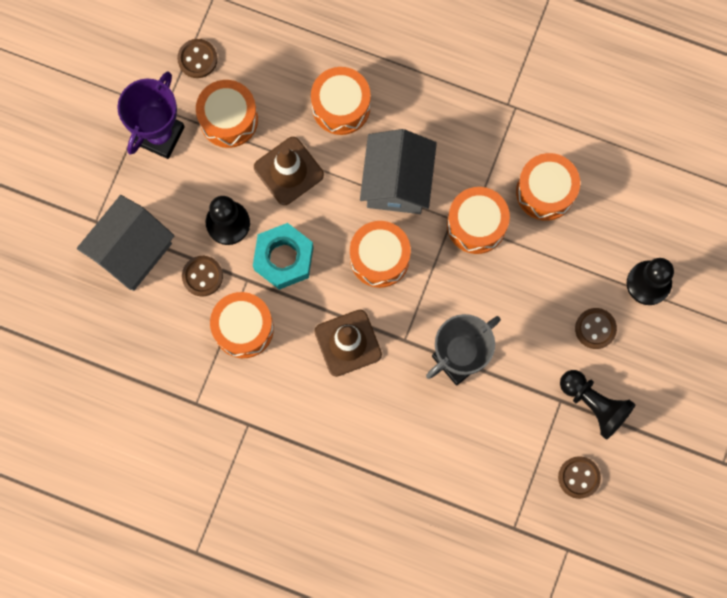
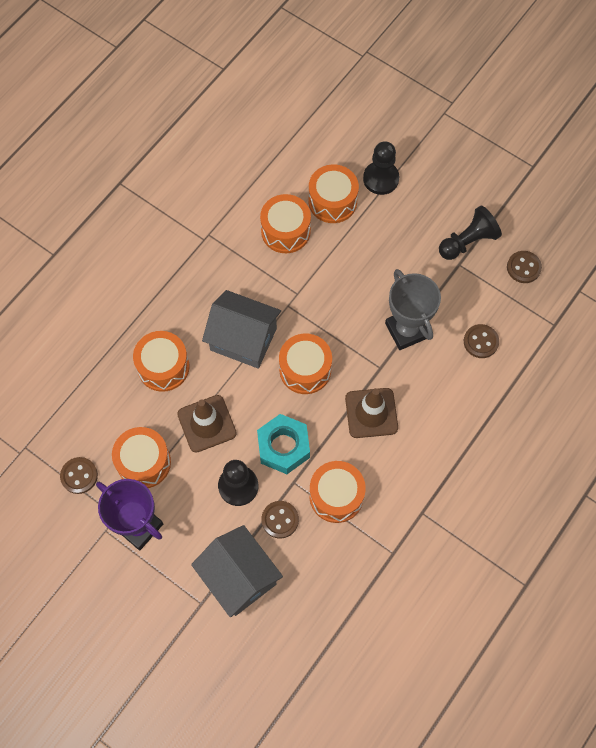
camera: 75 degrees left, 10 degrees down
(476, 225) = (298, 288): orange drum -> orange drum (332, 201)
(595, 328) = (407, 225): brown button -> brown button (481, 342)

